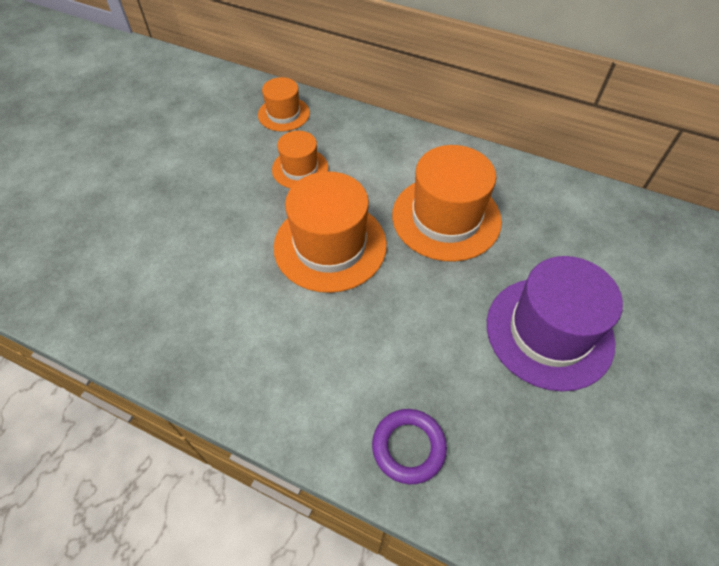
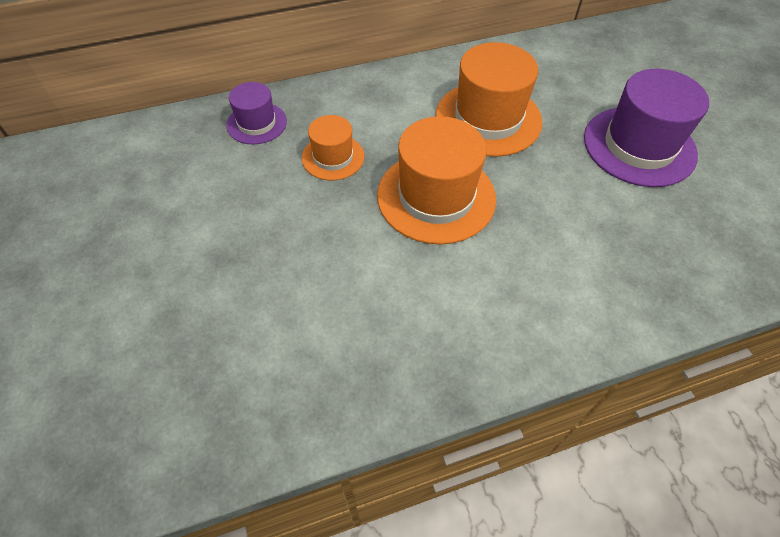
camera: 45 degrees left, 0 degrees up
(283, 114) = (256, 123): orange hat -> purple hat
(408, 447) = (661, 283): purple ring -> none

